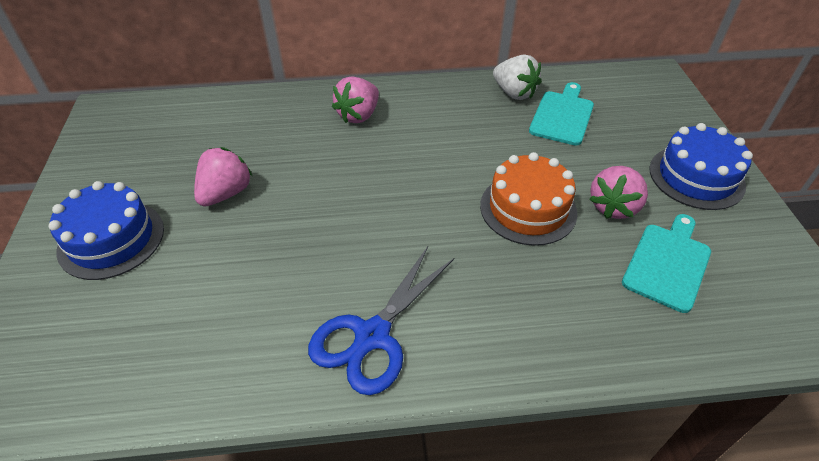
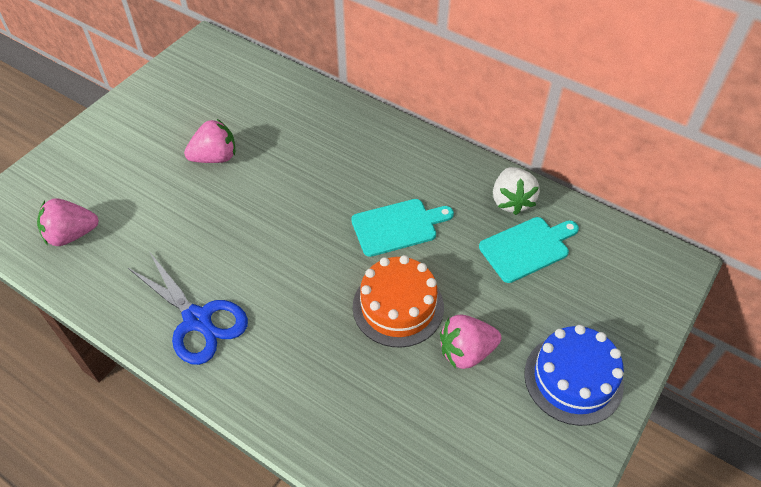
camera: 40 degrees right, 5 degrees up
(111, 239) = (125, 149): blue cake -> none
(358, 115) = (364, 147): pink strawberry -> pink strawberry (72, 235)
(372, 336) = (197, 320): blue scissors -> blue scissors turned 120 degrees counterclockwise
(667, 263) = (449, 424): turquoise cutting board -> turquoise cutting board (397, 226)

